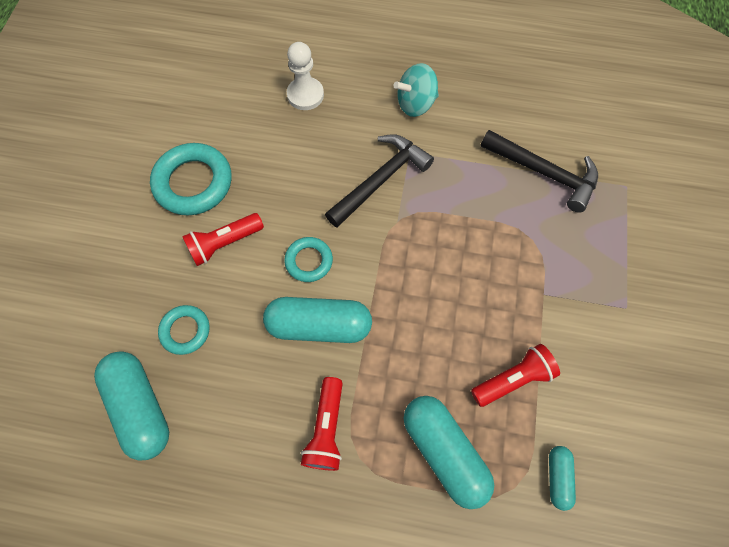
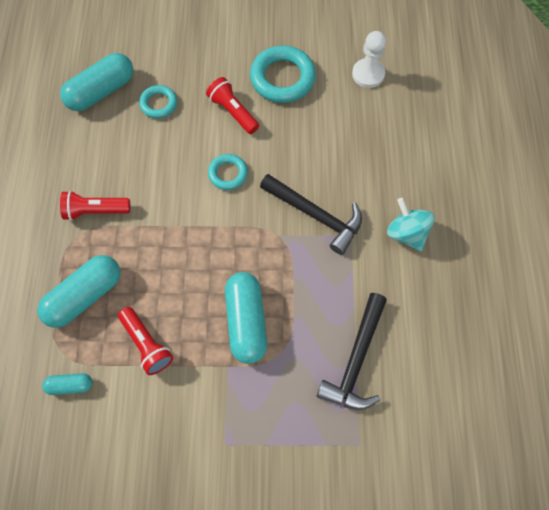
camera: 80 degrees right, 0 degrees up
(305, 95) = (391, 140): white pawn -> white pawn (368, 74)
(319, 325) = (174, 191): turquoise capsule -> turquoise capsule (246, 321)

